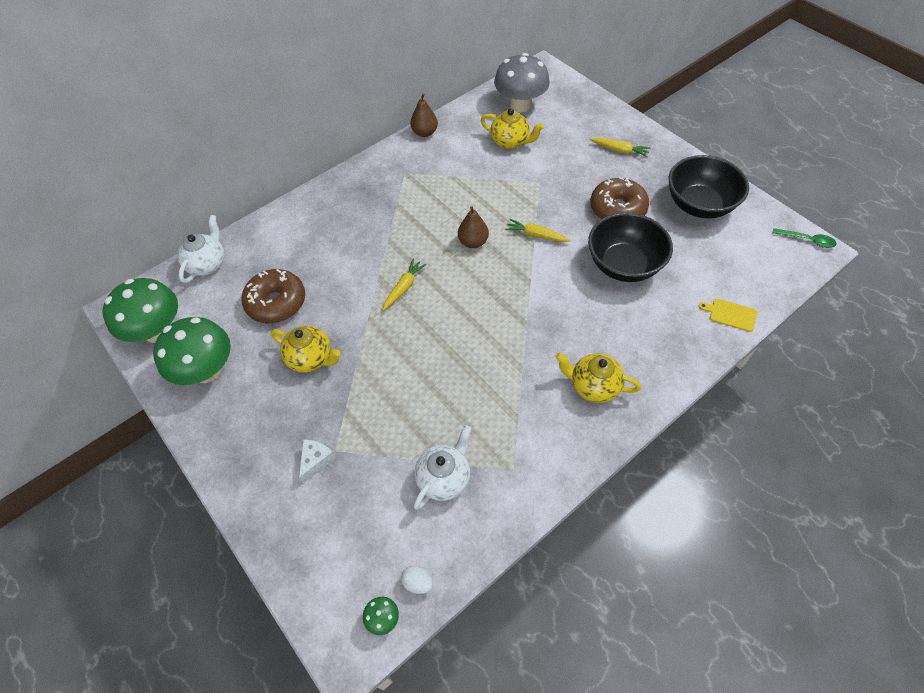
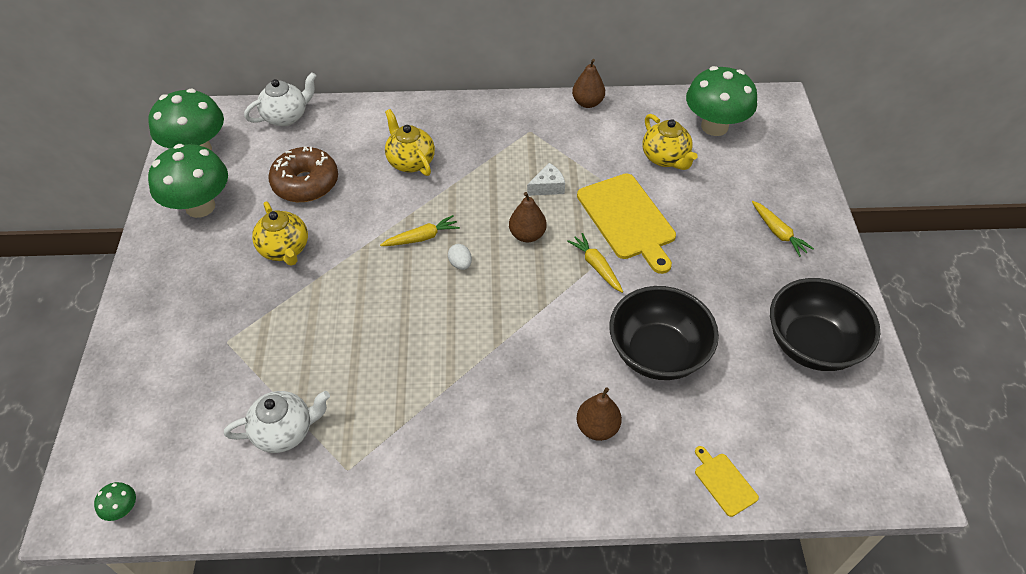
camera: 35 degrees right, 5 degrees down
(316, 461) = (204, 339): white cheese -> white cheese (547, 187)
(417, 582) = (176, 502): white egg -> white egg (460, 264)
(520, 105) = (714, 126): grey mushroom -> green mushroom
(525, 194) = (627, 219): none -> yellow cutting board
(593, 386) = (501, 449): yellow teapot -> yellow teapot (410, 161)
(617, 209) = (711, 292): brown donut -> none
(634, 332) = (597, 427): none -> brown pear
(807, 240) = (910, 466): green spoon -> none

